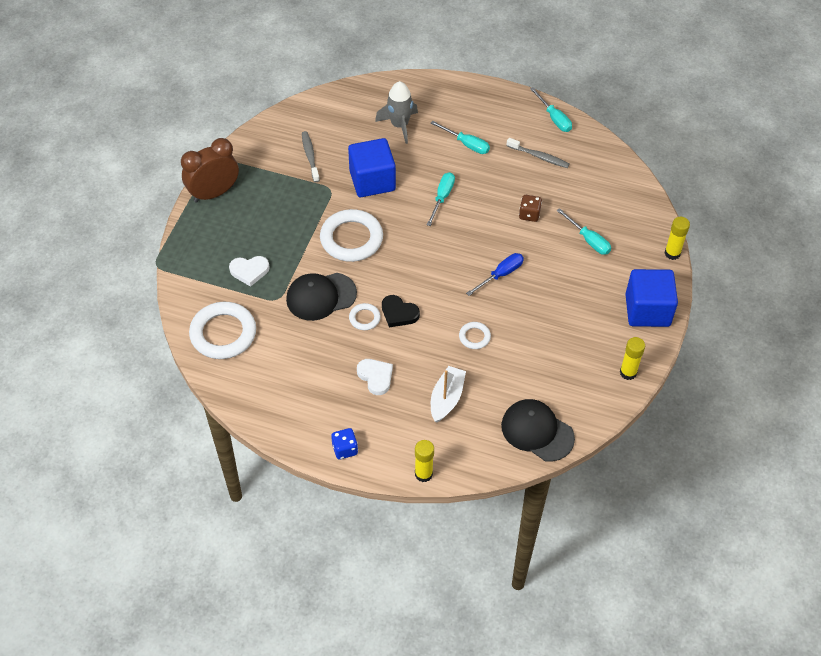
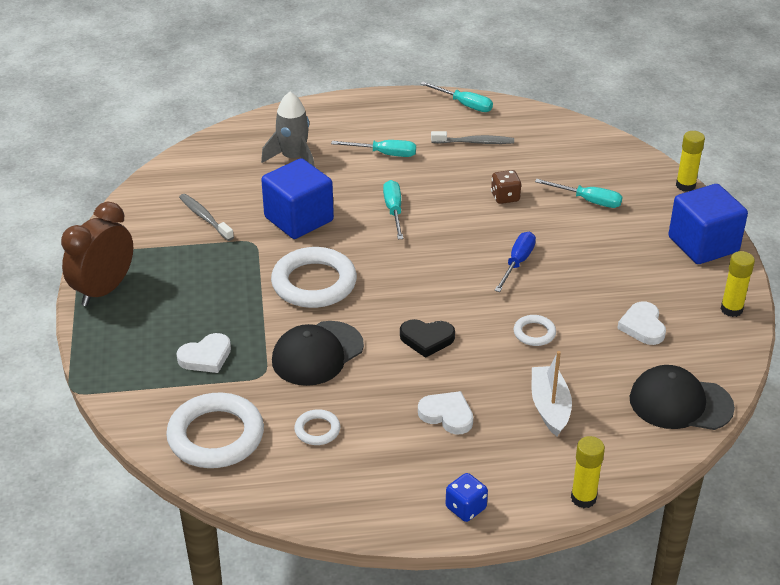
camera: 25 degrees left, 15 degrees down
(364, 318) = (388, 358): white ring -> white ring (317, 430)
(554, 361) = (642, 326): none -> white heart

